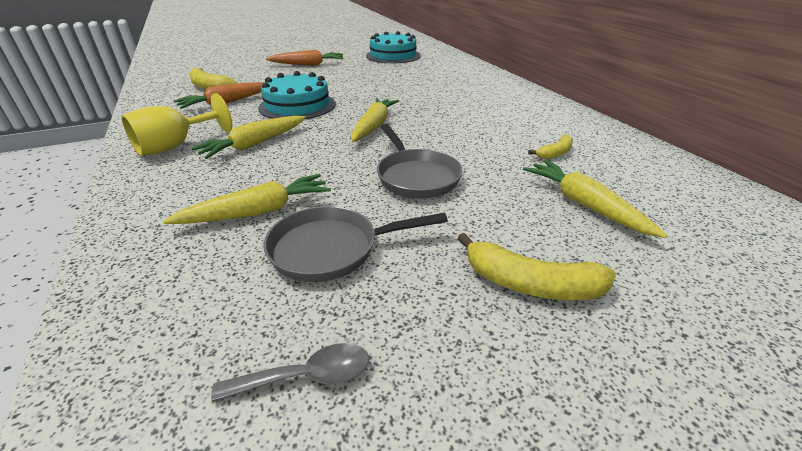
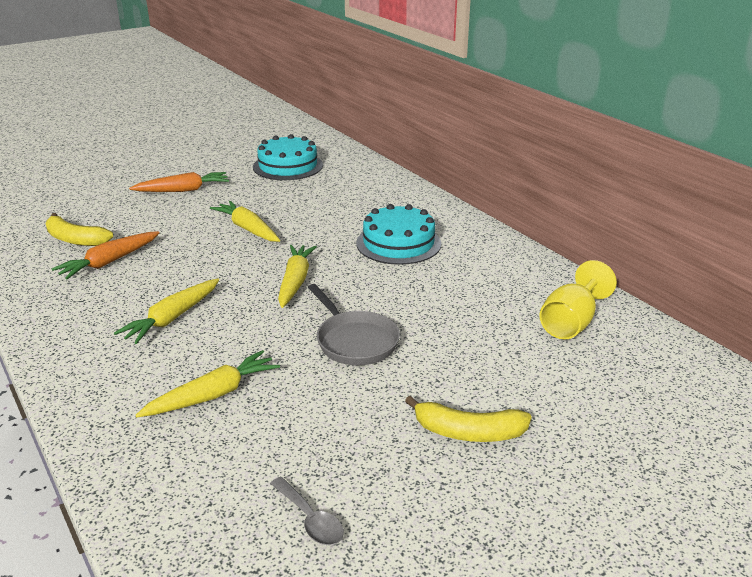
camera: 10 degrees left, 5 degrees down
(175, 146) = (84, 329): yellow goblet -> yellow goblet (571, 323)
(297, 105) = (197, 259): turquoise cake -> turquoise cake (398, 243)
(306, 377) = (310, 519): grey spoon -> grey spoon turned 75 degrees clockwise
(331, 249) = (295, 423): grey pan -> none
(555, 153) = (487, 299): yellow banana -> none
(584, 205) = (513, 355): yellow carrot -> yellow carrot (248, 229)

